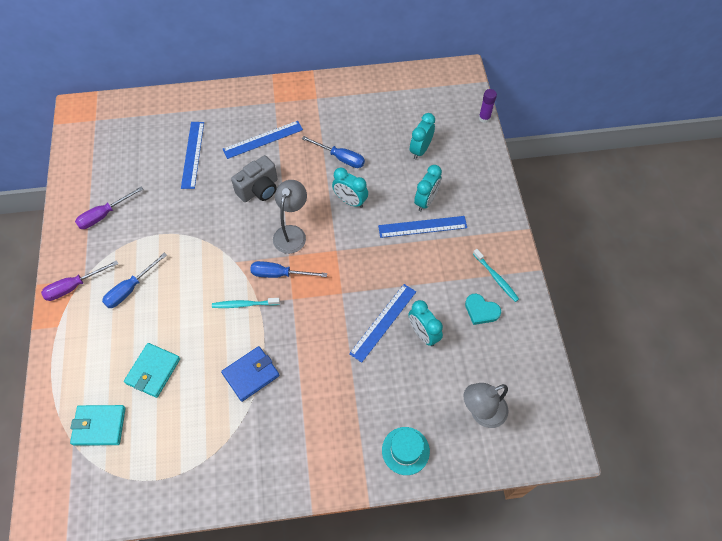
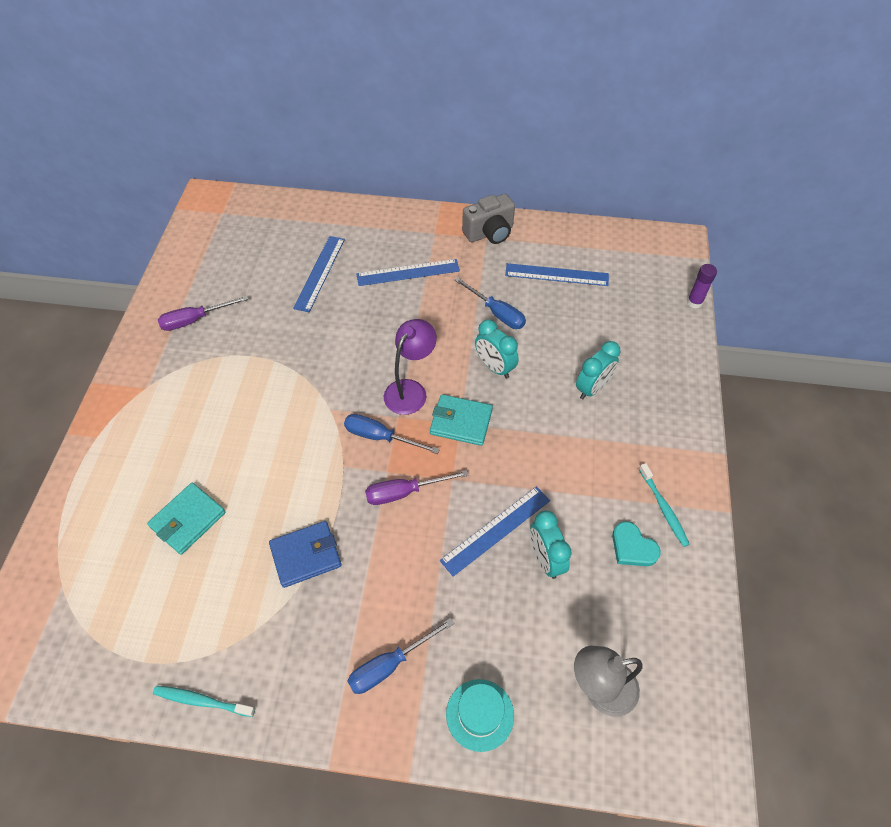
camera: 15 degrees right, 5 degrees down
(74, 286) = (131, 395): purple screwdriver -> purple screwdriver (404, 492)
(99, 426) = (100, 572): turquoise wallet -> turquoise wallet (461, 422)
(130, 289) = (195, 412): blue screwdriver -> blue screwdriver (389, 665)
(244, 304) = (325, 464): turquoise toothbrush -> turquoise toothbrush (202, 701)
(259, 189) = (386, 329): grey camera -> grey camera (489, 233)
(292, 233) = (410, 390): grey lamp -> purple lamp
(420, 150) = (601, 324): turquoise clock -> none
(422, 227) = (580, 419): blue ruler -> blue ruler (556, 275)

